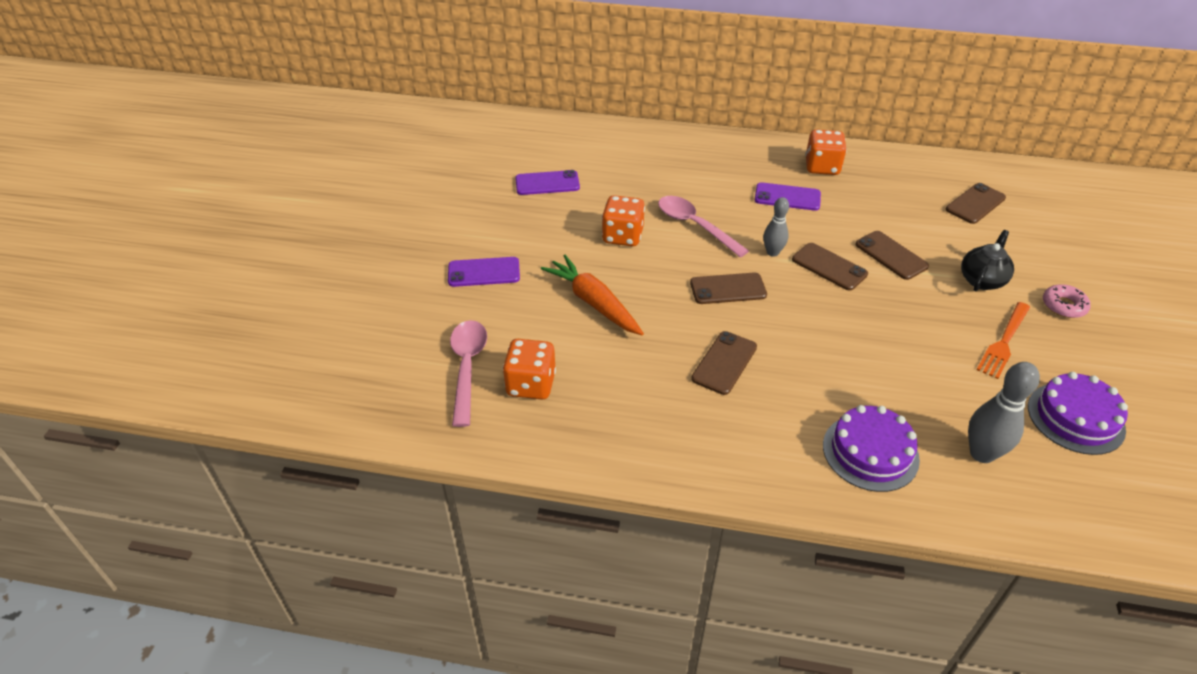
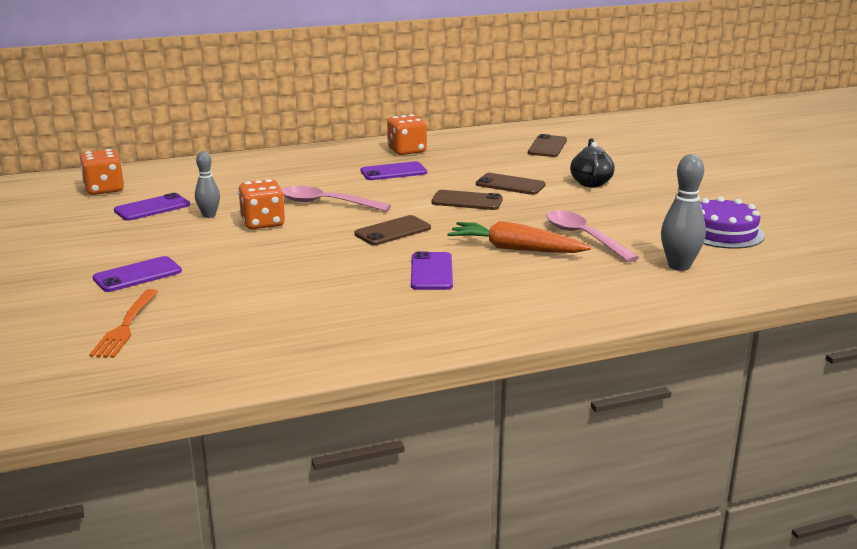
camera: 30 degrees left, 20 degrees down
(467, 368) = (180, 337): pink spoon -> pink spoon (584, 237)
(531, 384) = (259, 330): orange dice -> orange dice (104, 189)
(594, 303) = (274, 267): orange carrot -> orange carrot (515, 249)
(724, 363) = (431, 272): brown phone -> purple phone
(772, 252) = (411, 203): grey bowling pin -> grey bowling pin (209, 215)
(870, 452) = (599, 287): purple cake -> none
(1004, 342) = (638, 208): orange fork -> orange fork (126, 326)
(1063, 306) = (660, 182): pink donut -> none

